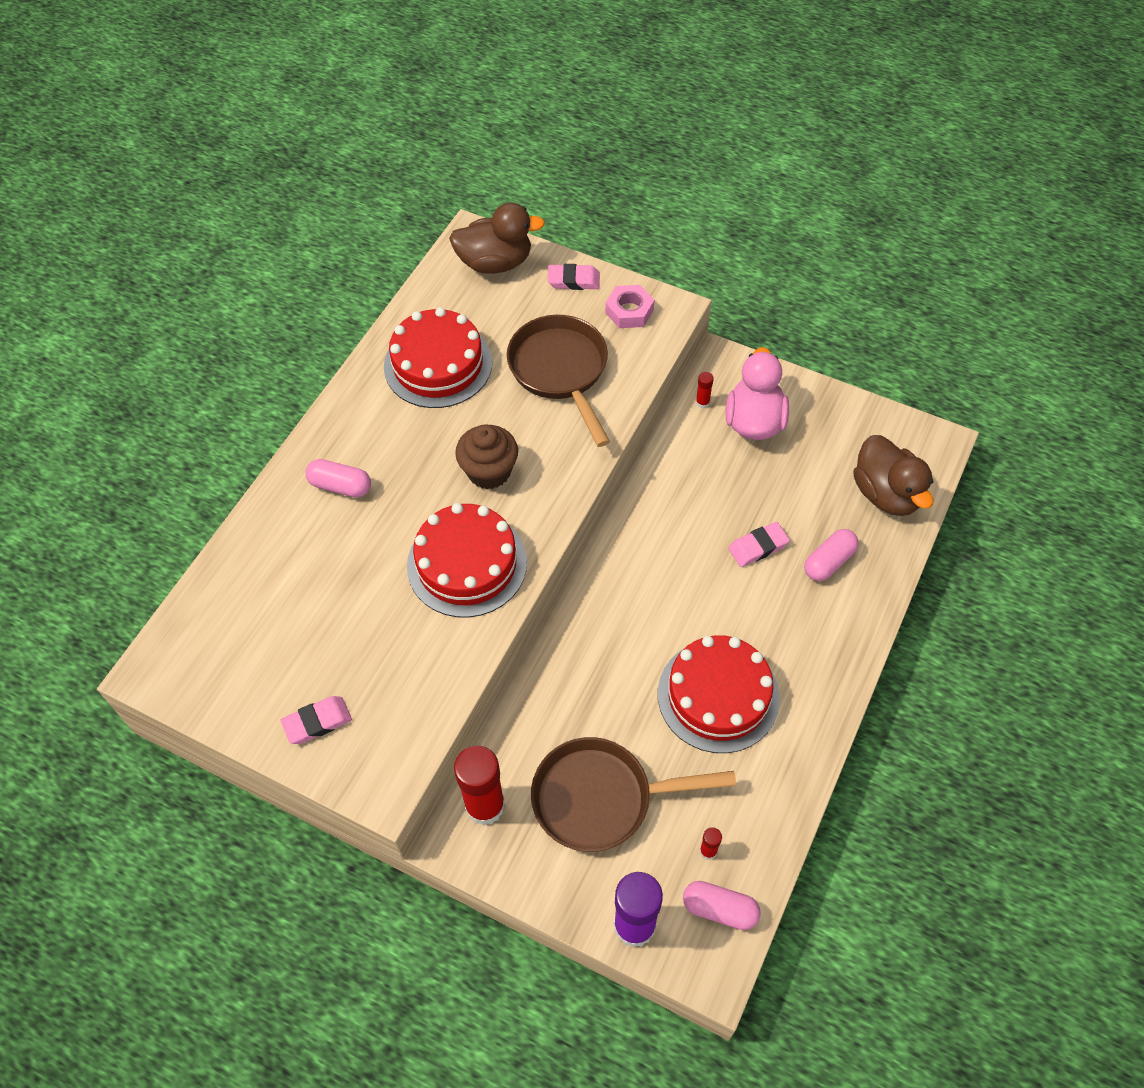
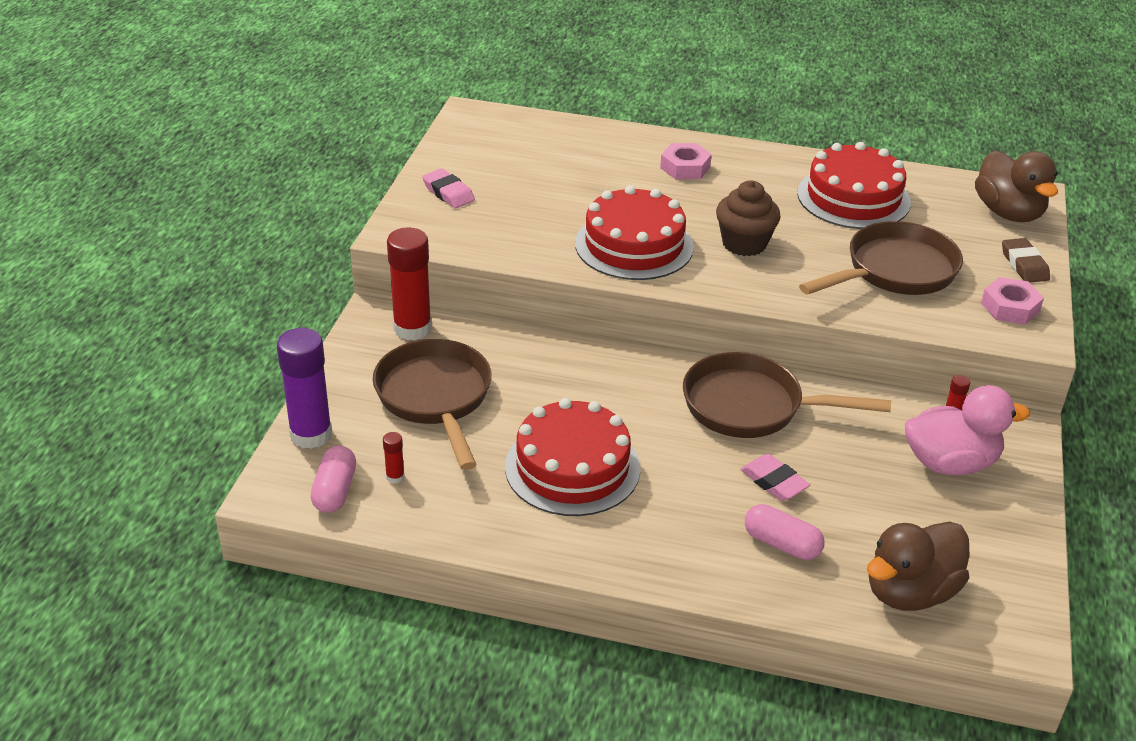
camera: 75 degrees right, 20 degrees down
(340, 486) = (685, 167): pink capsule -> pink nut
(573, 280) = (1024, 265): pink eraser -> brown eraser
(662, 537) = (751, 406): none -> brown pan

